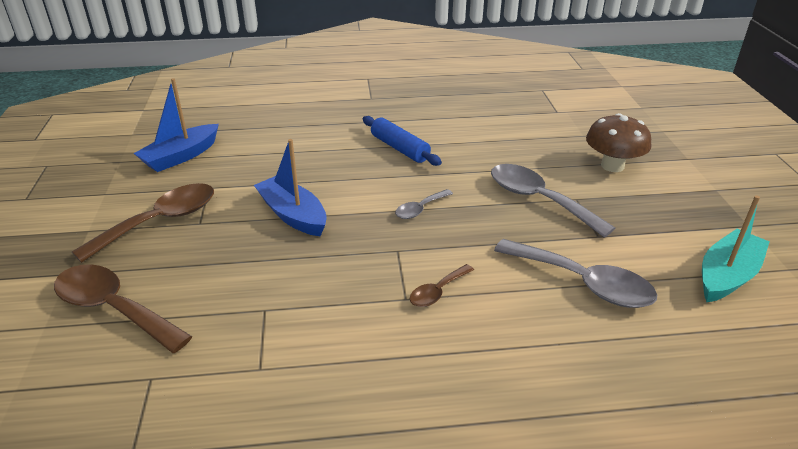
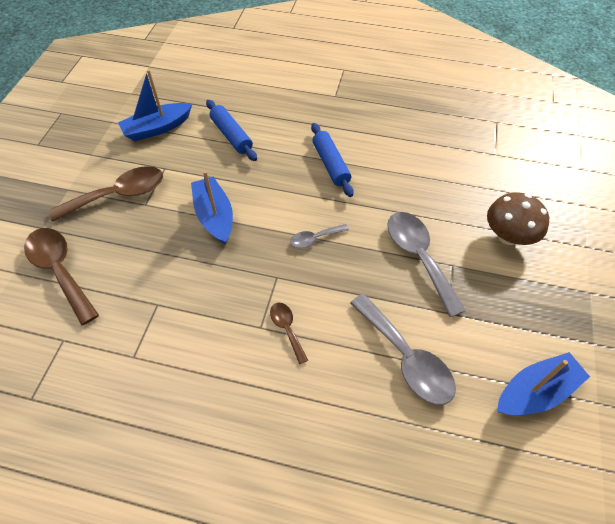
camera: 20 degrees right, 20 degrees up
(274, 146) = (231, 135): none -> blue rolling pin
(437, 292) = (287, 329): brown spoon -> brown spoon turned 90 degrees clockwise
(726, 276) = (535, 391): turquoise boat -> blue boat

